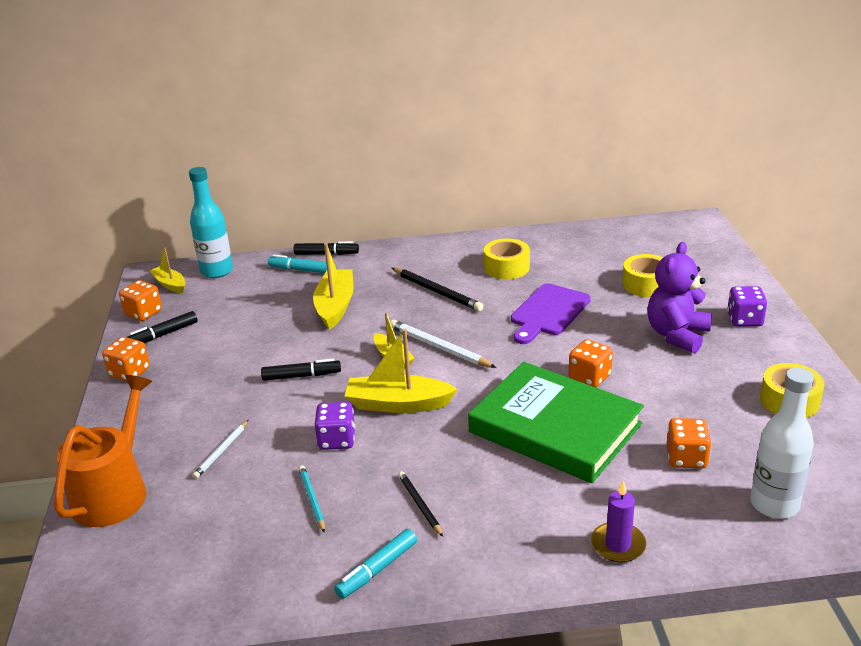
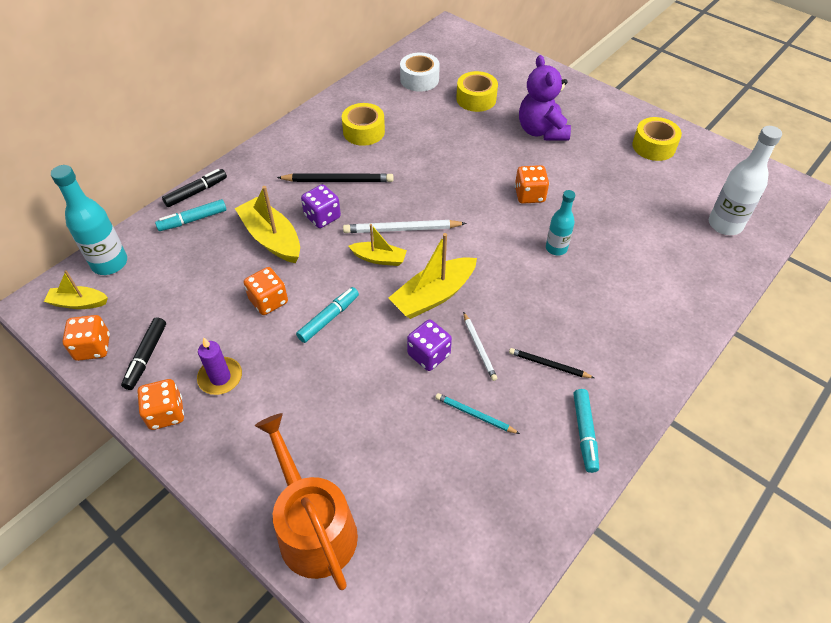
camera: 45 degrees left, 20 degrees up
(221, 451) = (353, 426): white pencil -> white pencil (479, 347)
(301, 376) = (328, 318): black marker -> turquoise marker
(548, 312) = (441, 156): purple cutting board -> none
(555, 428) = (556, 248): green book -> turquoise bottle
(612, 249) = (419, 79): none -> white tape
(618, 545) = (687, 308): purple candle -> purple candle (220, 377)
(686, 458) = (650, 222): orange dice -> orange dice (268, 301)
(744, 320) = (565, 98): purple dice -> purple dice (322, 217)

